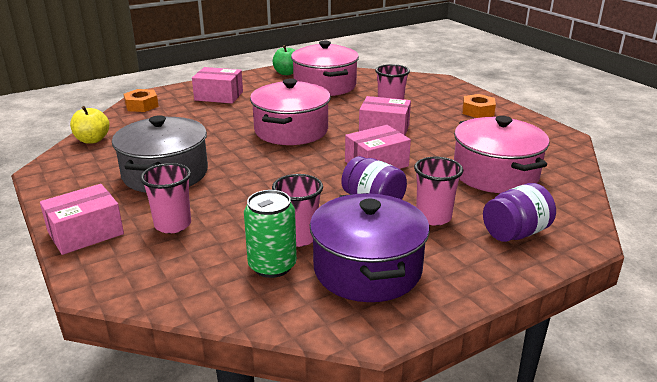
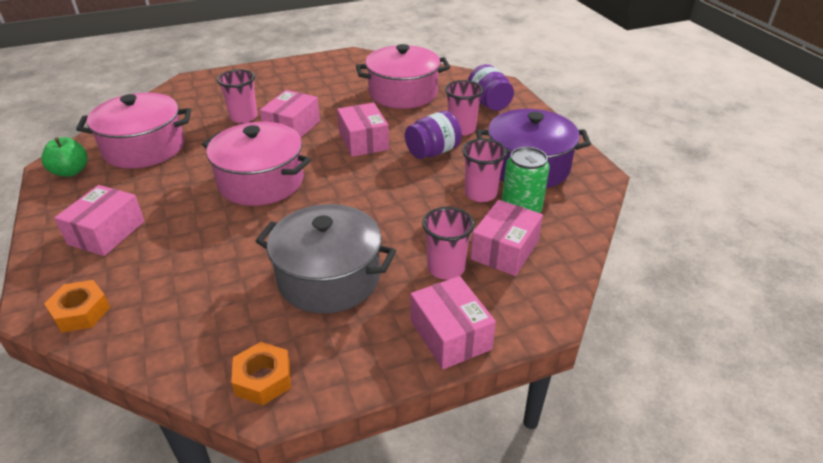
camera: 80 degrees left, 10 degrees up
(92, 140) = (186, 358): yellow apple -> none
(199, 257) = (504, 250): none -> pink box
(478, 111) = (282, 77): orange nut -> orange nut (263, 379)

